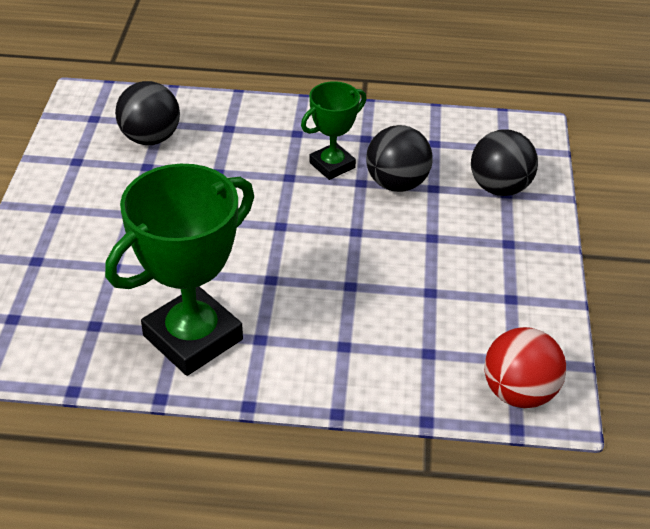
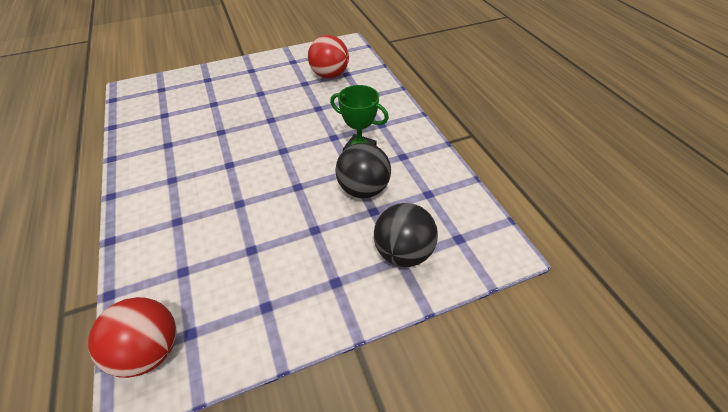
camera: 65 degrees right, 5 degrees up
(150, 138) = (329, 75): black ball -> red ball
(193, 338) = (164, 152): green trophy -> none

